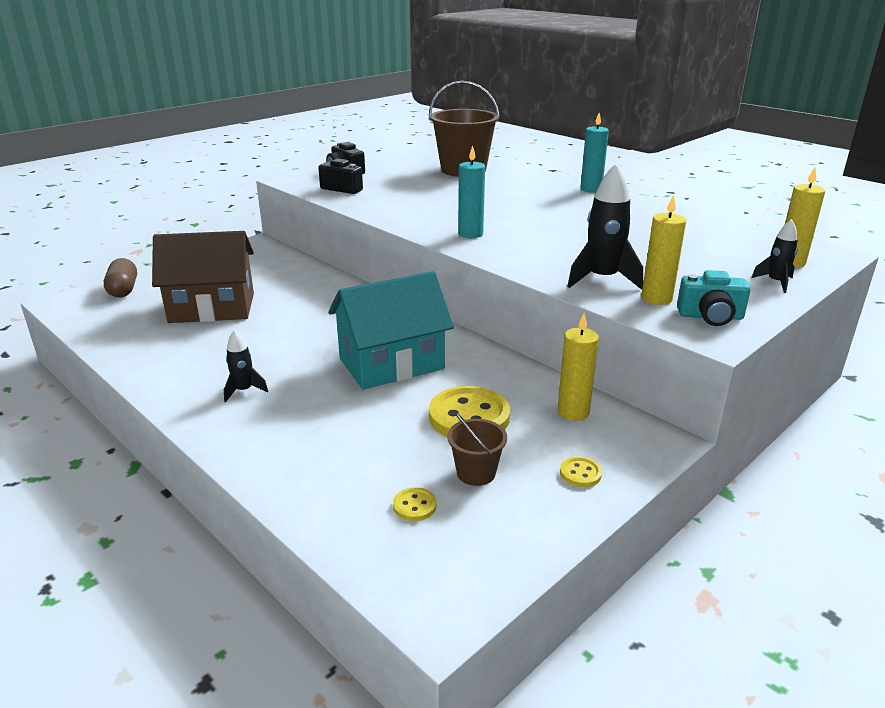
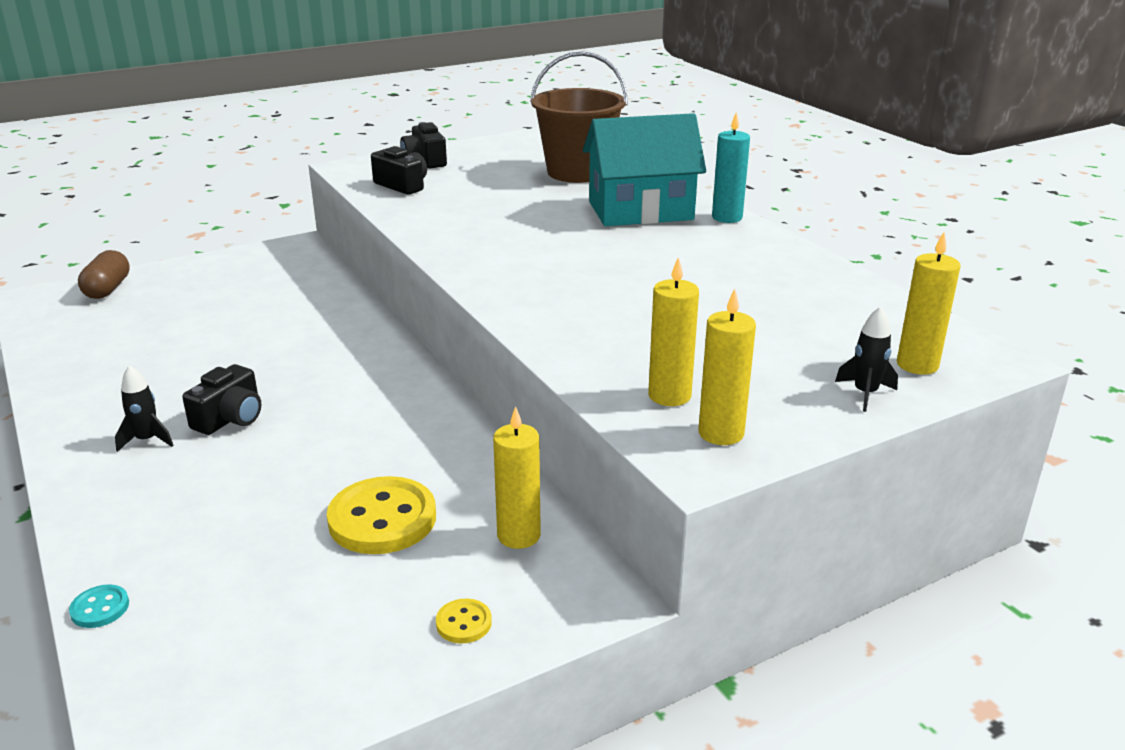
camera: 15 degrees right, 0 degrees up
(212, 308) = (187, 326): brown house -> none
(299, 367) = (230, 418): none -> black camera
(301, 512) = (100, 608): none -> turquoise button
(391, 363) = (341, 431): turquoise house -> turquoise house (640, 211)
(414, 506) = (231, 626): yellow button -> none
(470, 234) = (505, 268): turquoise candle -> none
(476, 473) = (335, 597): brown bucket -> none
(602, 279) = (621, 357): black rocket -> none
(710, 316) = (721, 433): turquoise camera -> yellow candle

